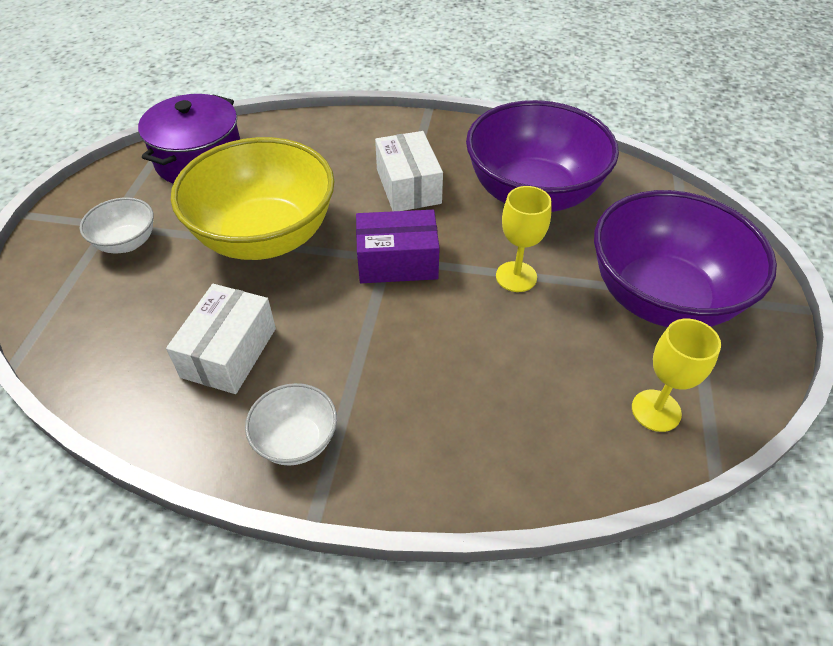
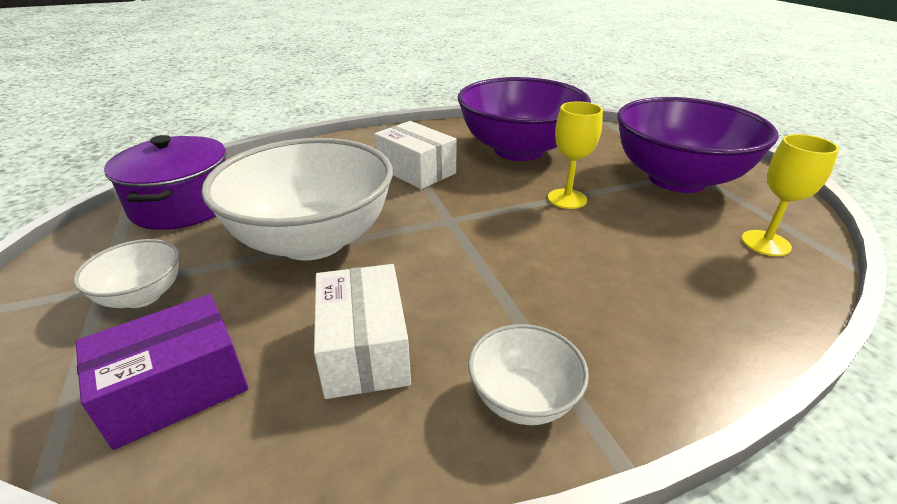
camera: 30 degrees left, 15 degrees down
(265, 236) = (313, 240): yellow bowl -> white bowl
(397, 262) = (461, 219): purple box -> purple box (176, 389)

